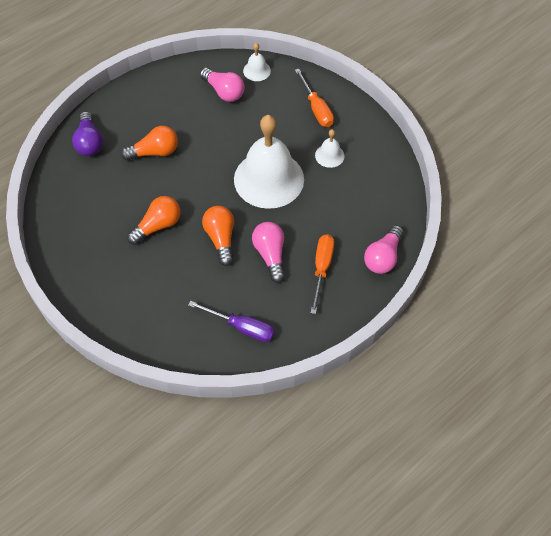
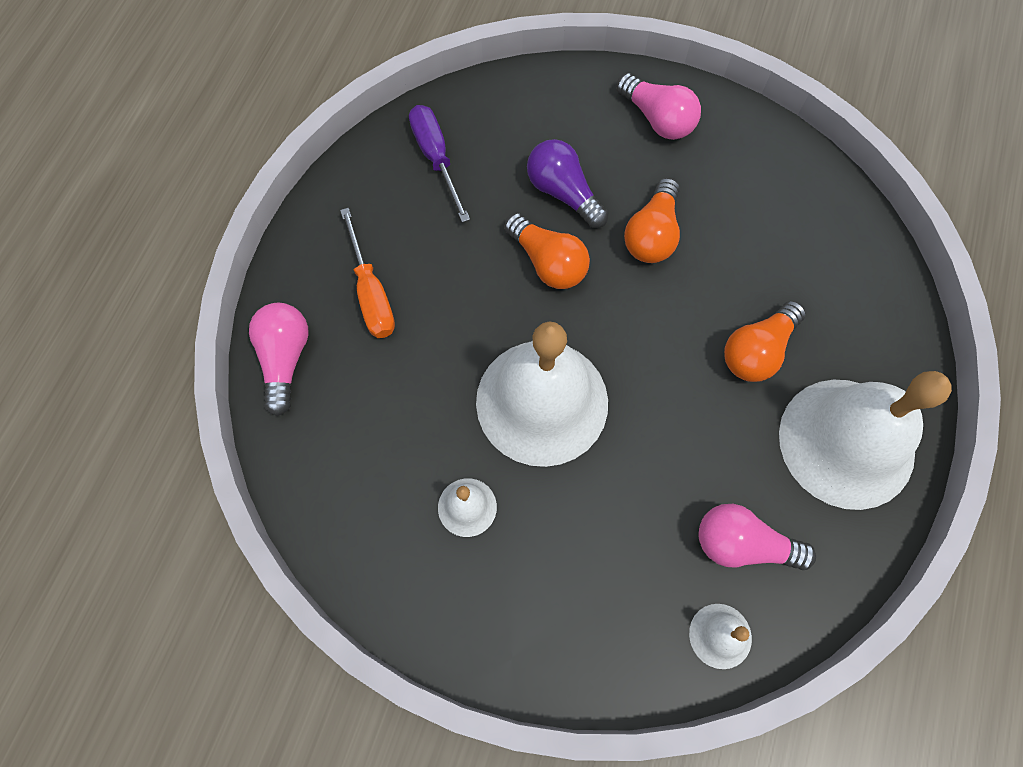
camera: 150 degrees right, 10 degrees up
(89, 142) = (870, 312): purple light bulb -> purple light bulb (563, 193)
(150, 103) = (846, 442): none -> white bell
(241, 327) = (436, 158): purple screwdriver -> purple screwdriver turned 75 degrees clockwise
(270, 255) = (459, 275): pink light bulb -> pink light bulb (657, 119)
(316, 108) = (550, 604): orange screwdriver -> none

